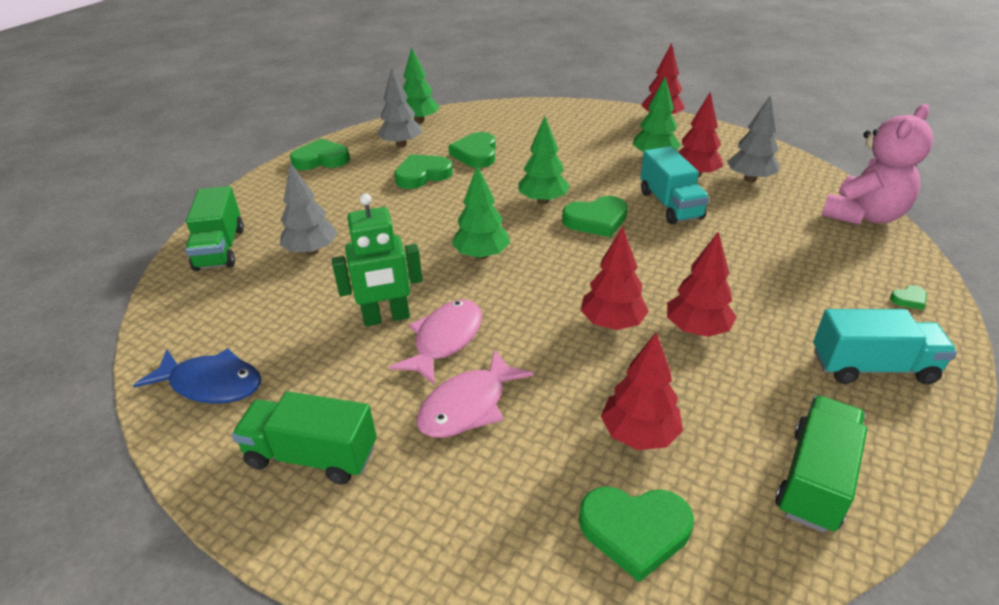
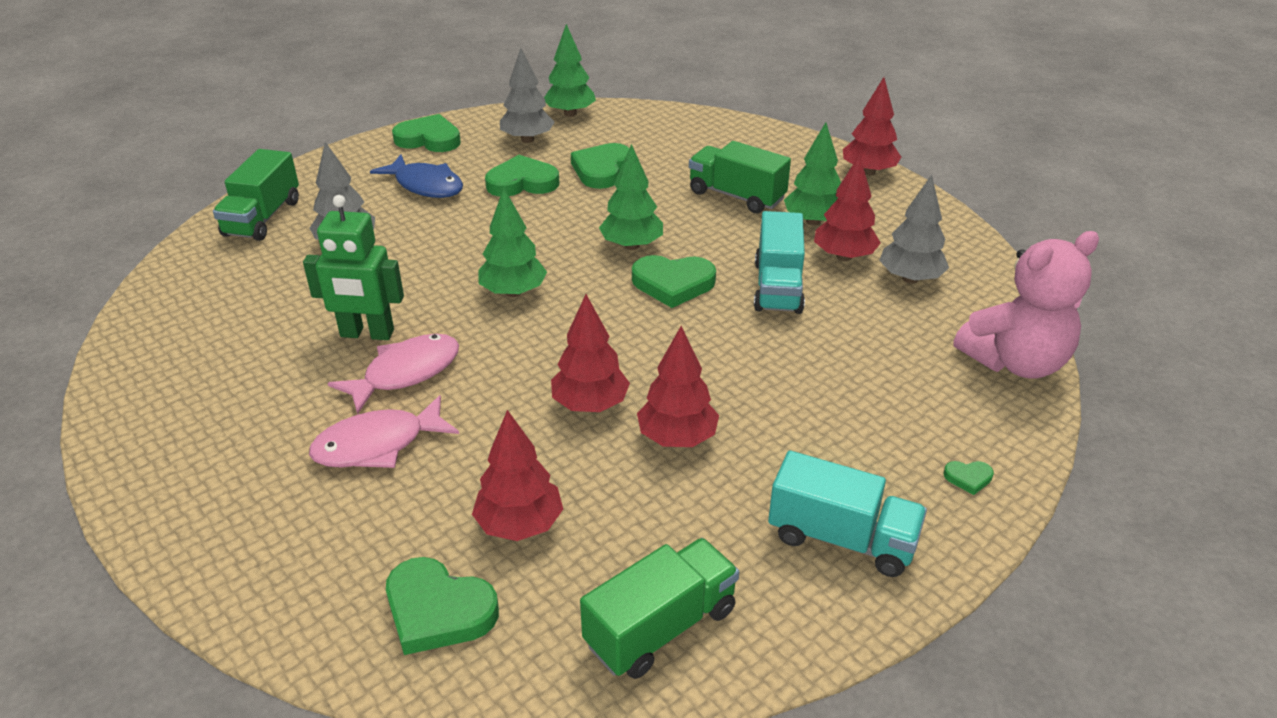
camera: 20 degrees right, 0 degrees up
(211, 384) = (167, 353): blue fish -> blue fish (425, 185)
(312, 456) = (206, 447): green truck -> green truck (736, 196)

